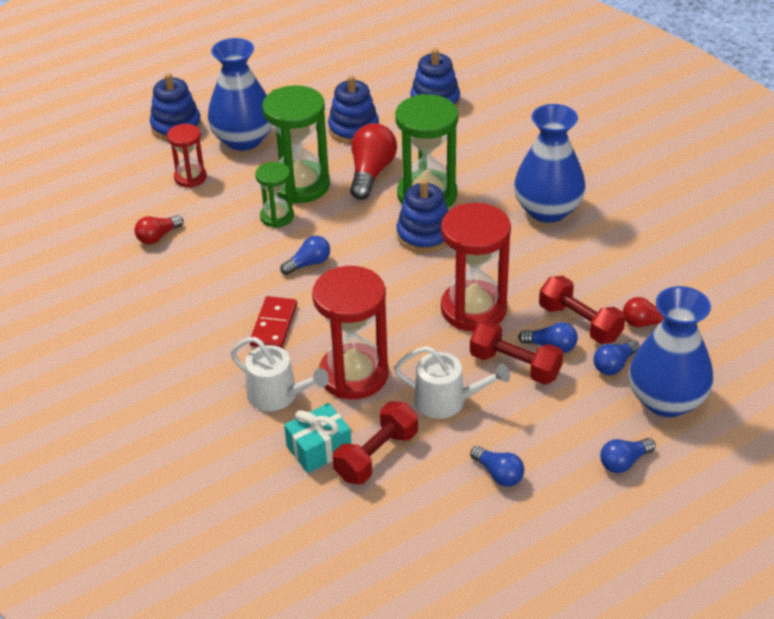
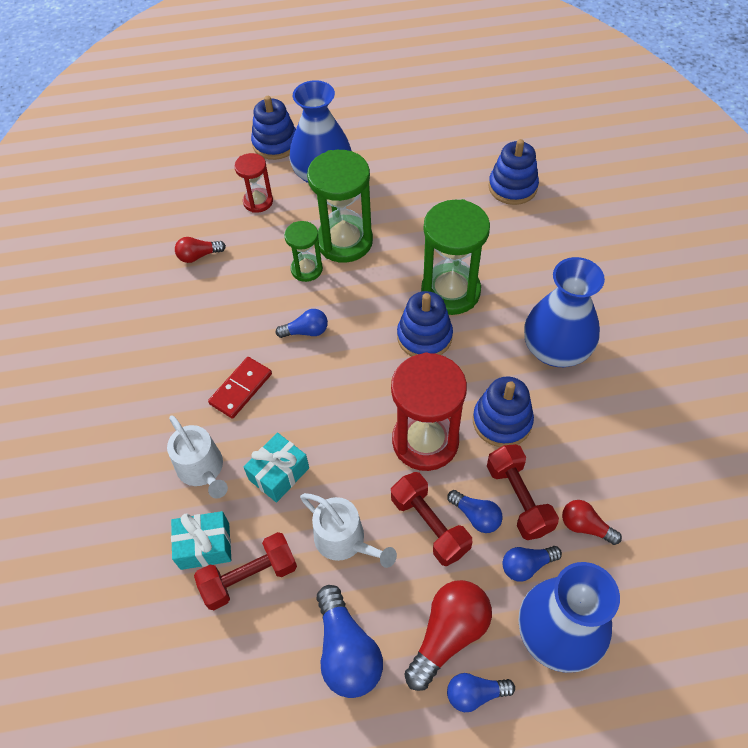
camera: 25 degrees right, 15 degrees up
(353, 129) = (423, 195): blue stacking toy -> blue stacking toy (502, 421)
(354, 375) = (279, 473): red hourglass -> turquoise gift
(371, 173) = (413, 249): red light bulb -> red light bulb (448, 634)
(498, 474) = (347, 651): blue light bulb -> blue light bulb, size x1.73

